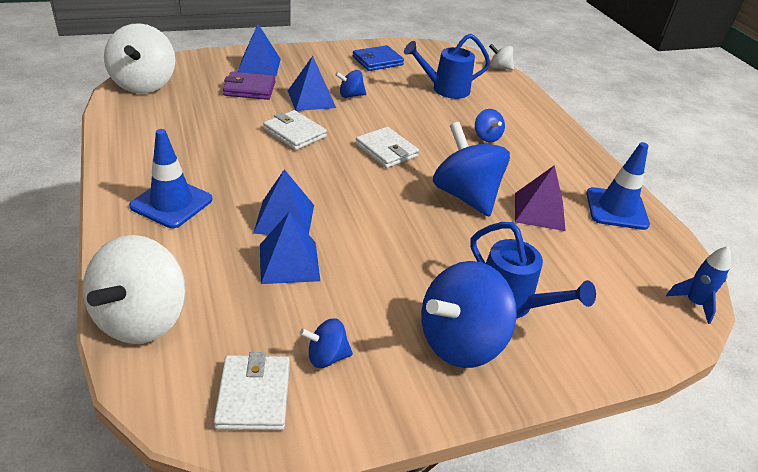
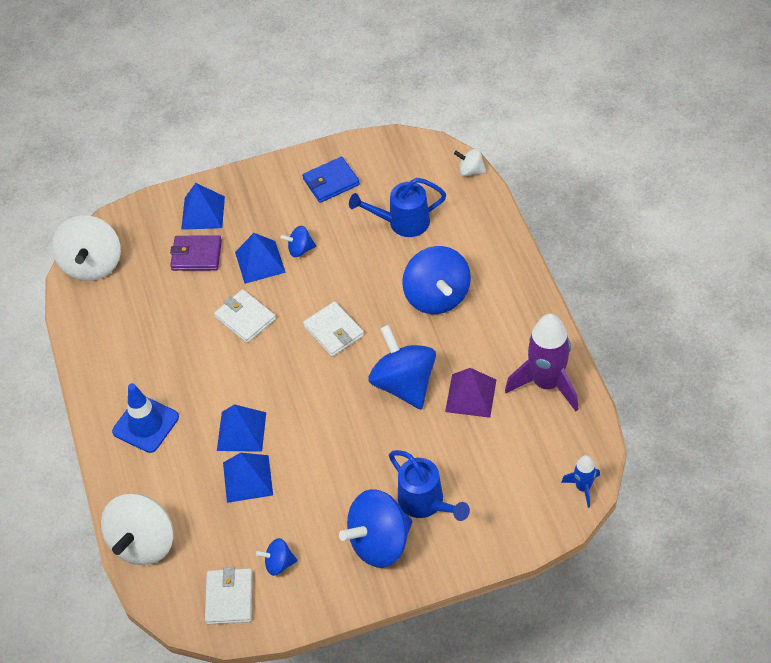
camera: 10 degrees right, 15 degrees up
(486, 137) = (437, 296): blue spinning top -> blue spinning top, size x2.09
(616, 209) = (546, 383): blue traffic cone -> purple rocket

